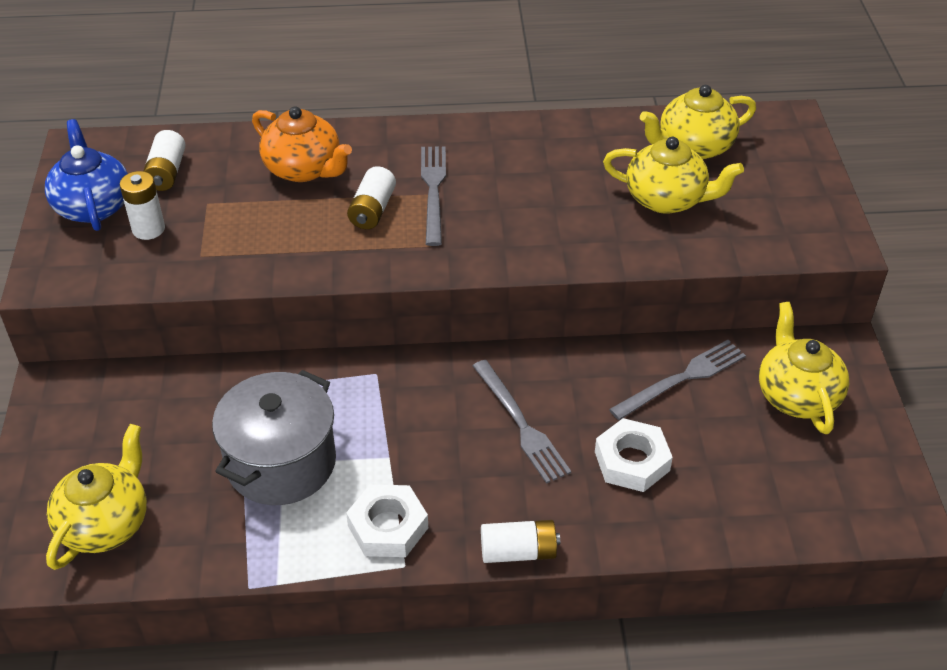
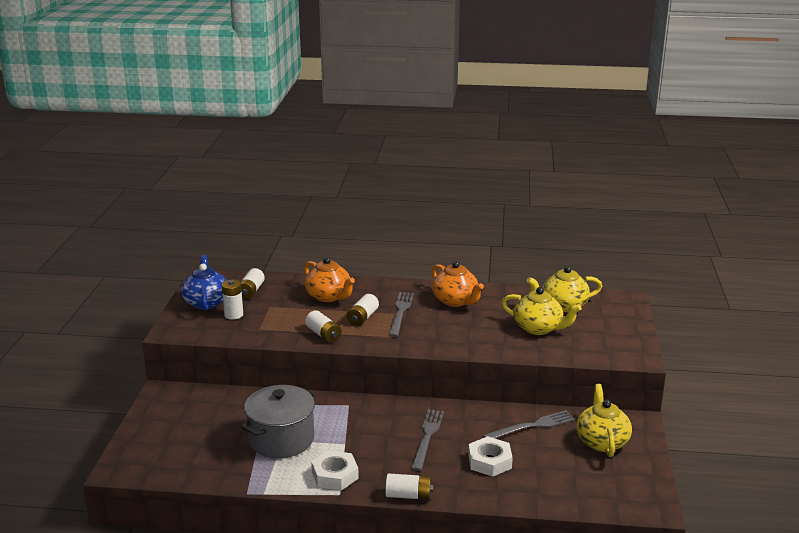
camera: 10 degrees right, 20 degrees down
(105, 523) = (175, 456): yellow teapot -> none
(315, 255) = (323, 334): none -> white battery
(518, 155) = (455, 301): none -> orange teapot
(521, 424) = (427, 437): grey fork -> grey fork turned 150 degrees counterclockwise

